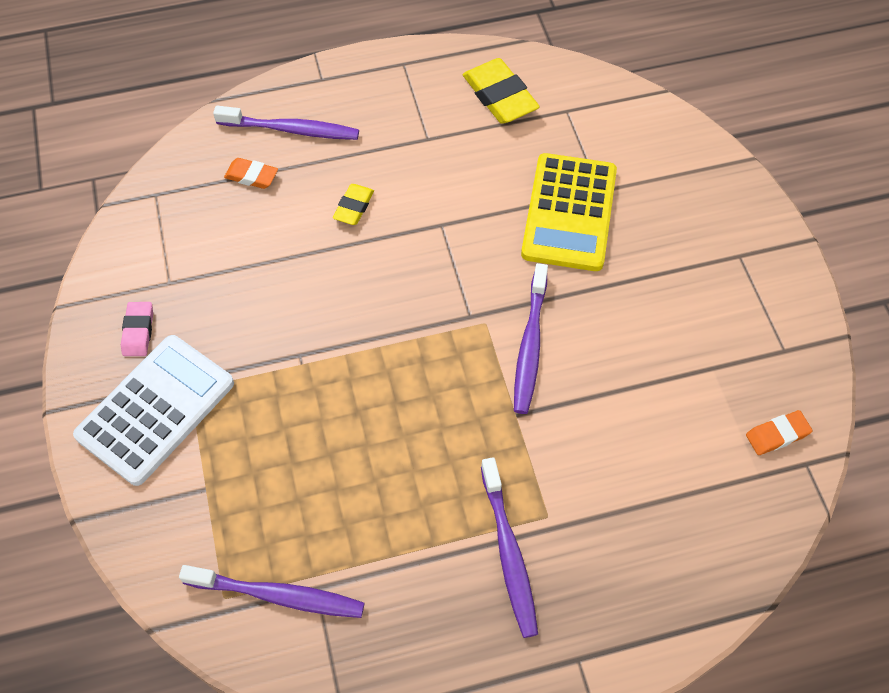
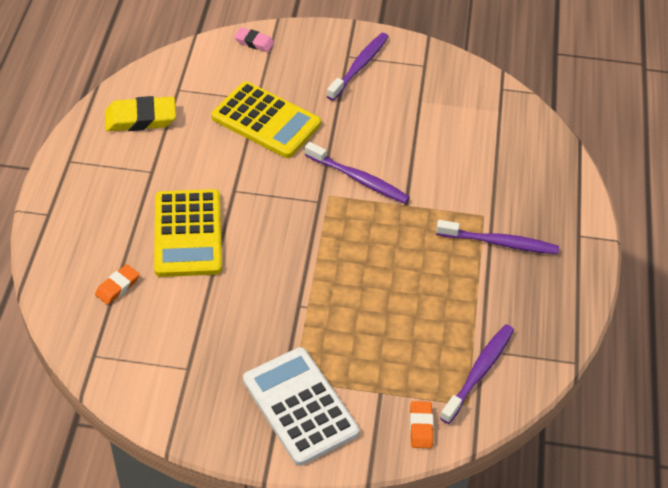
camera: 70 degrees left, 10 degrees down
(138, 331) = (223, 400): pink eraser -> pink eraser (254, 42)
(291, 129) = (87, 248): purple toothbrush -> purple toothbrush (359, 66)
(354, 207) = (188, 234): yellow eraser -> yellow calculator
(777, 435) = (478, 92): orange eraser -> orange eraser (421, 427)

